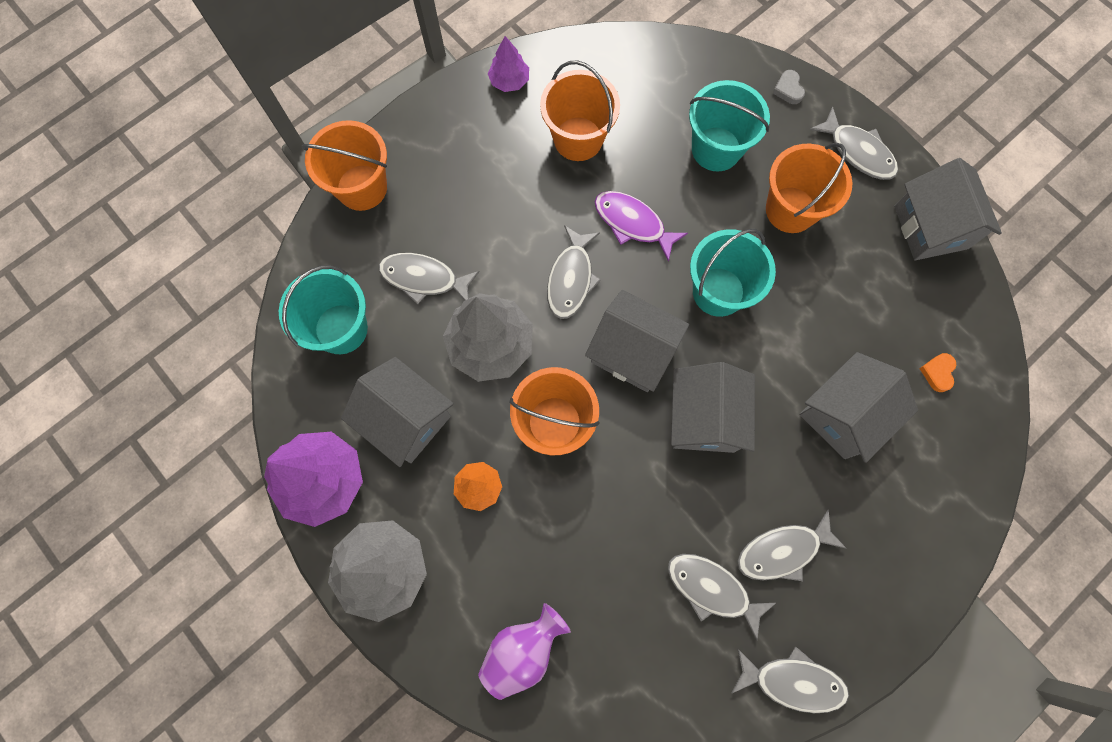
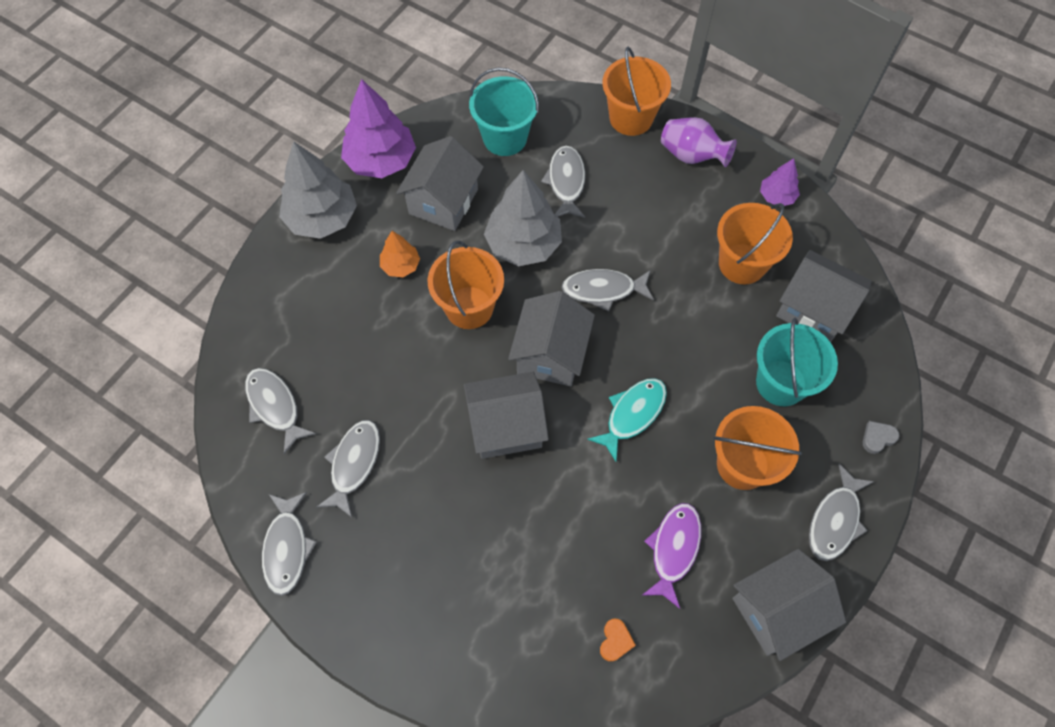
camera: 75 degrees right, 10 degrees down
(522, 650) = (278, 328): purple vase -> purple vase (691, 155)
(633, 223) = (675, 327): purple fish -> purple fish (673, 549)
(718, 292) = (632, 414): turquoise bucket -> turquoise fish
(782, 550) = (400, 518): grey fish -> grey fish (275, 406)
(843, 415) = (544, 552): grey house -> grey house (813, 310)
(937, 372) = (615, 641): orange heart -> orange heart turned 105 degrees clockwise

